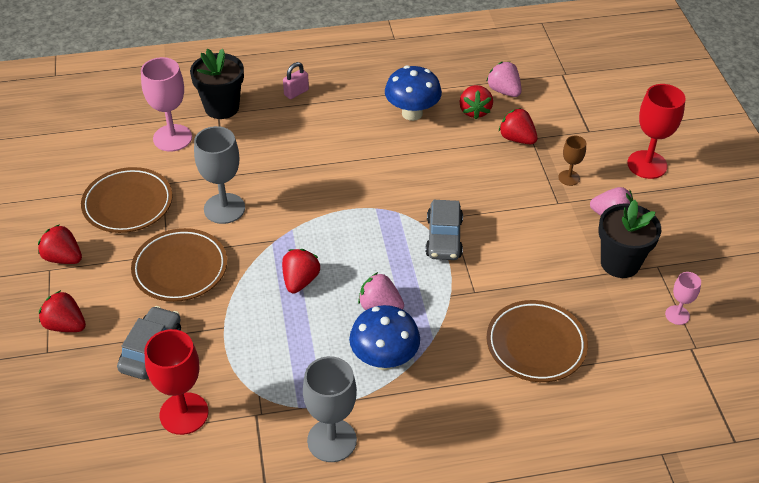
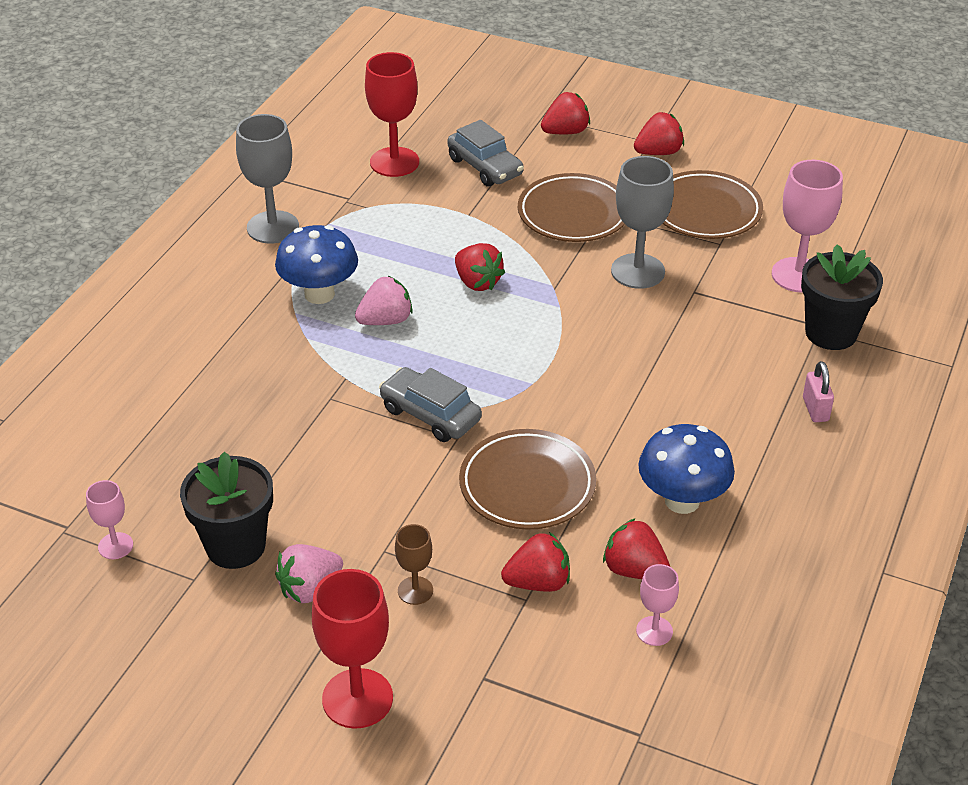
camera: 125 degrees right, 5 degrees down
(504, 91) = (654, 631): pink strawberry -> pink goblet
(536, 344) = (215, 405): brown plate -> brown plate (527, 485)

